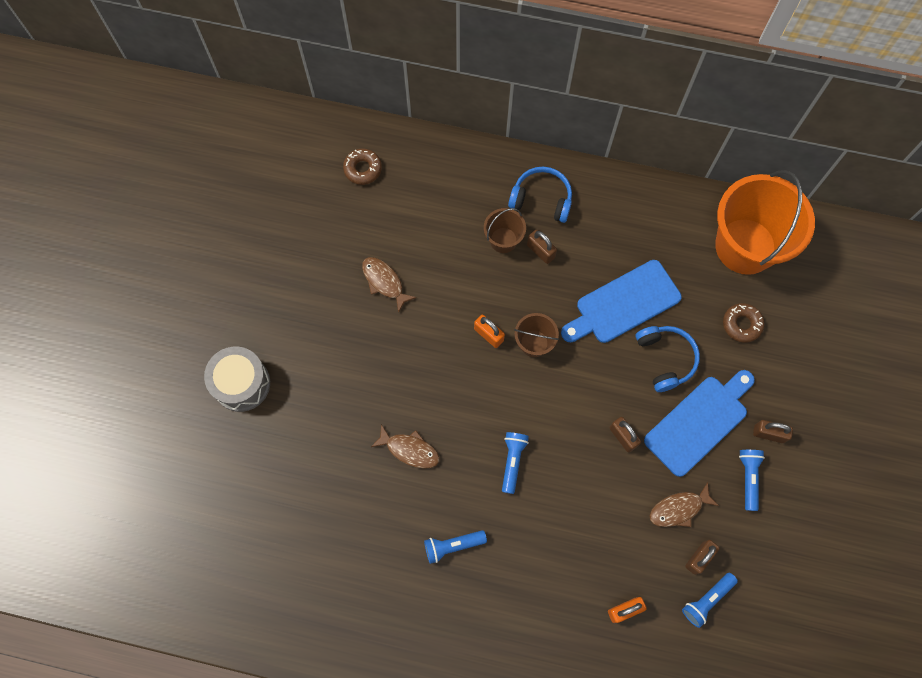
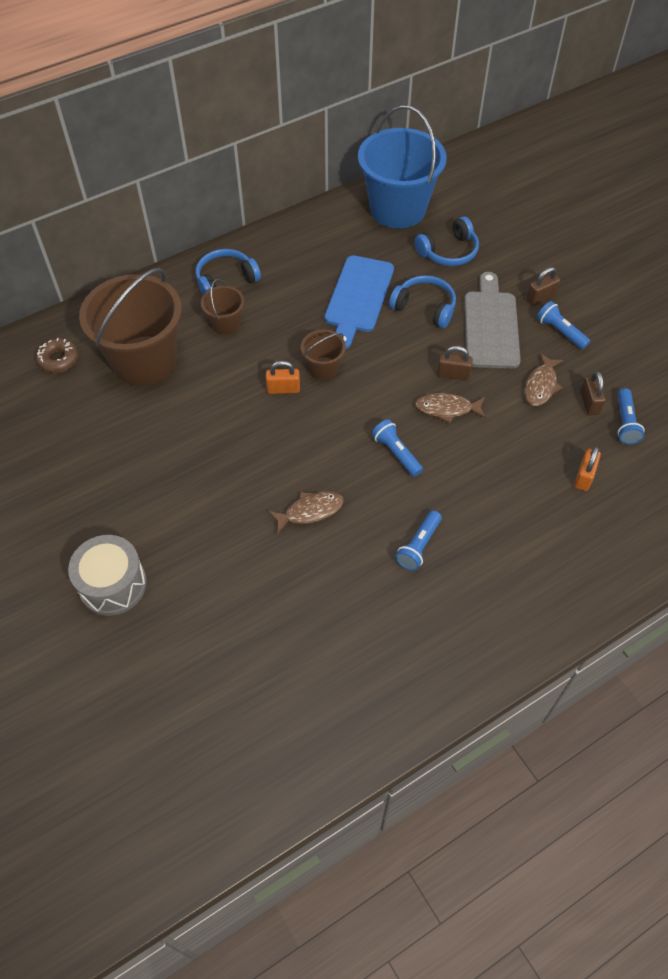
camera: 45 degrees left, 15 degrees down
(384, 282) = (161, 418): brown fish -> brown fish (447, 409)
(417, 222) = (144, 361): none -> brown bucket
(540, 251) = (261, 310): brown padlock -> none
(699, 422) = (491, 325): blue cutting board -> grey cutting board
(742, 324) = (448, 252): brown donut -> blue headphones
(745, 246) = (398, 209): orange bucket -> blue bucket

